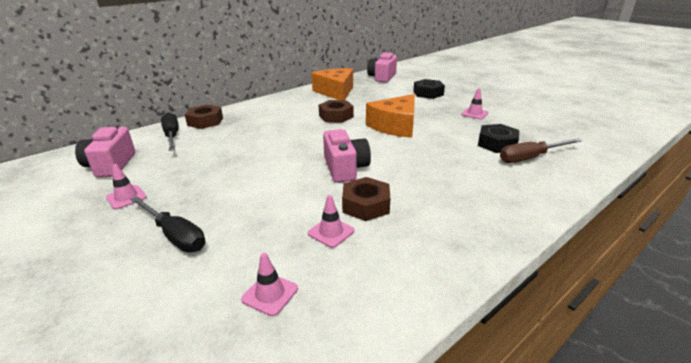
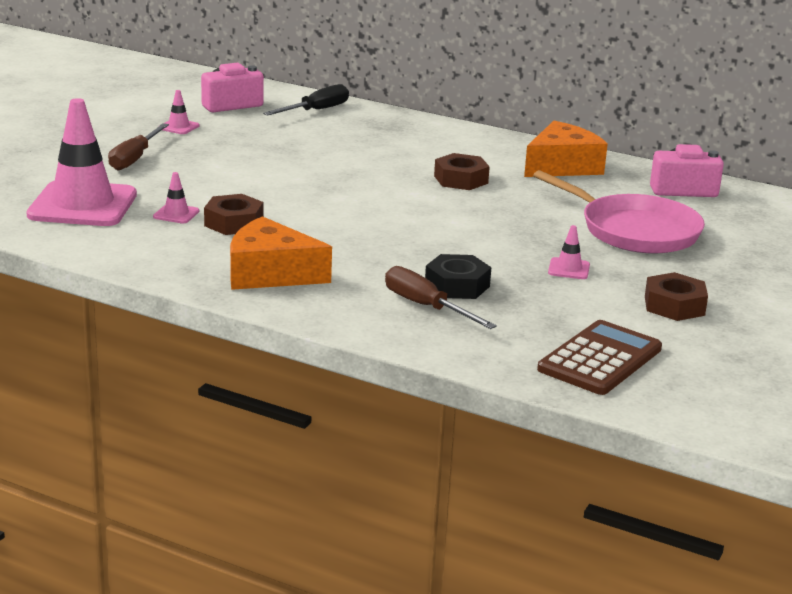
camera: 65 degrees right, 5 degrees down
(175, 235) = (134, 159): black screwdriver -> brown screwdriver
(205, 121) = (371, 115): brown nut -> brown nut (674, 306)
(270, 294) = (82, 205): pink traffic cone -> pink traffic cone, size x2.49
(345, 168) = (306, 204): pink camera -> none
(395, 126) = (460, 218): orange cheese -> orange cheese (270, 273)
(428, 93) = (634, 230): black nut -> pink pan
(591, 127) = (600, 359): none -> brown calculator

